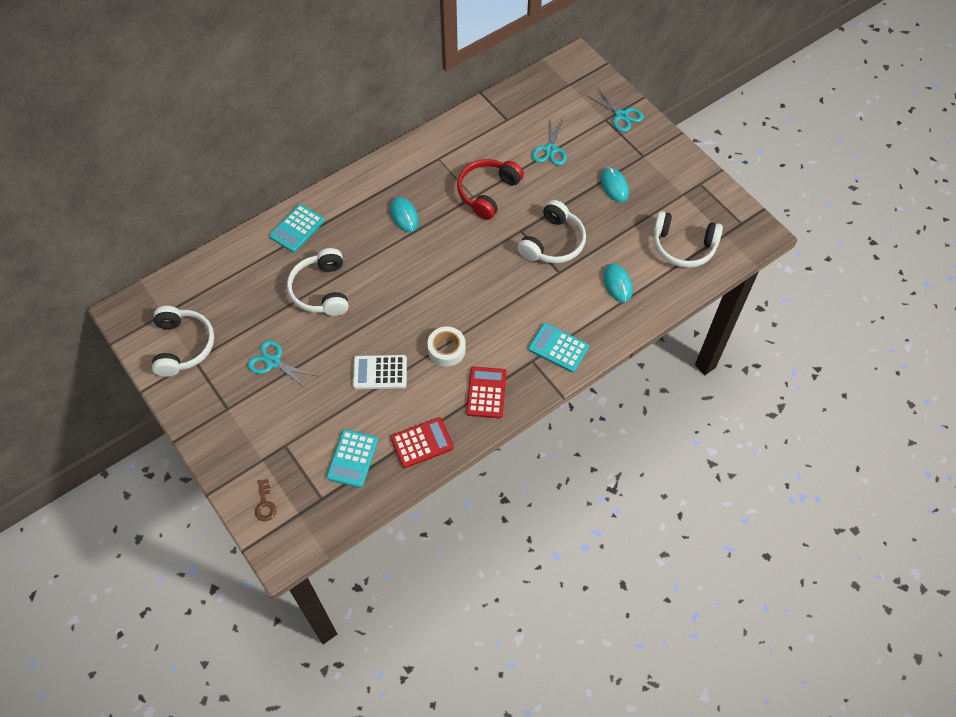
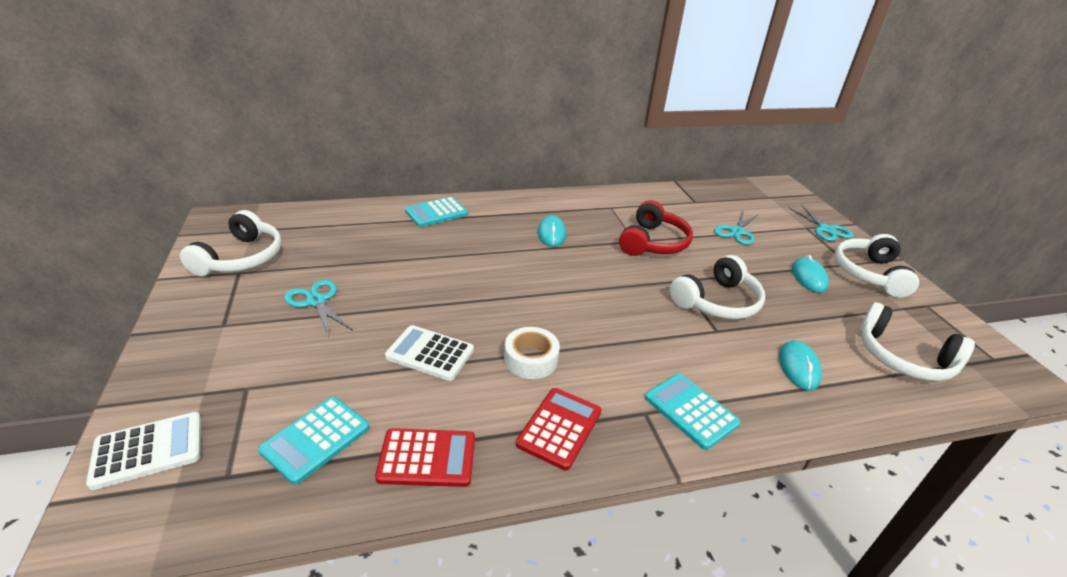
camera: 20 degrees right, 25 degrees down
(265, 504) = (148, 450): brown key -> white calculator
(322, 290) = (422, 261): white headphones -> white headphones (869, 274)
(488, 192) = (653, 242): red headphones -> red headphones turned 150 degrees clockwise

